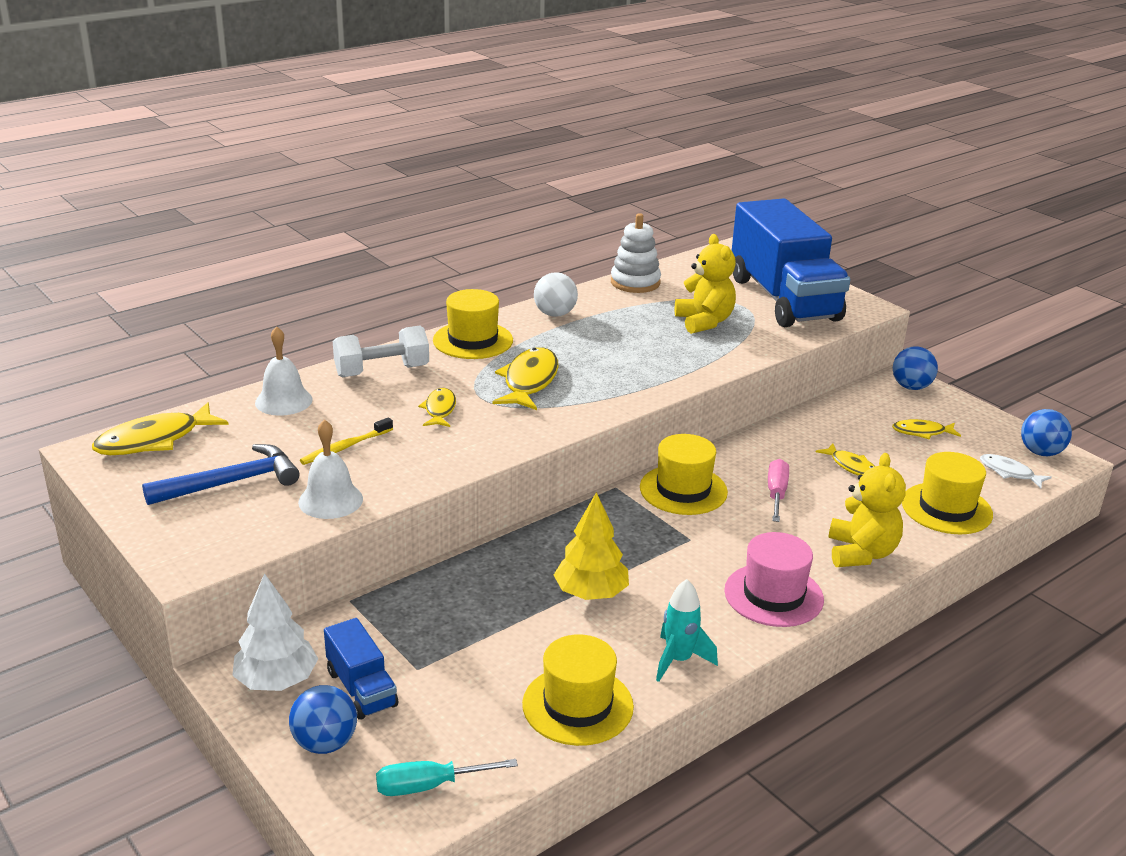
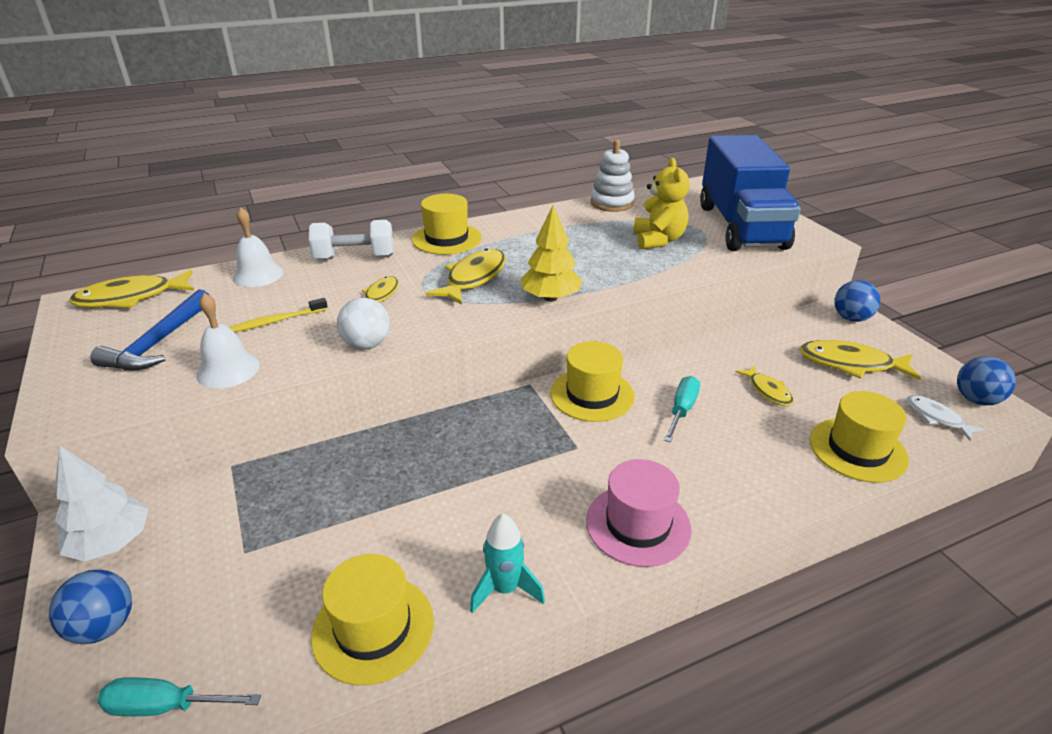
camera: 15 degrees right, 5 degrees up
(231, 483) = (159, 342): blue hammer -> blue hammer turned 120 degrees clockwise
(361, 688) = (179, 566): blue truck -> none
(555, 314) = (529, 223): white ball -> white ball (367, 344)
(591, 593) = (453, 493): yellow tree -> yellow tree (550, 298)
(776, 494) = (682, 410): pink screwdriver -> turquoise screwdriver
(861, 553) = (749, 488): yellow teddy bear -> none
(922, 432) = (851, 364): yellow fish -> yellow fish, size x1.71

